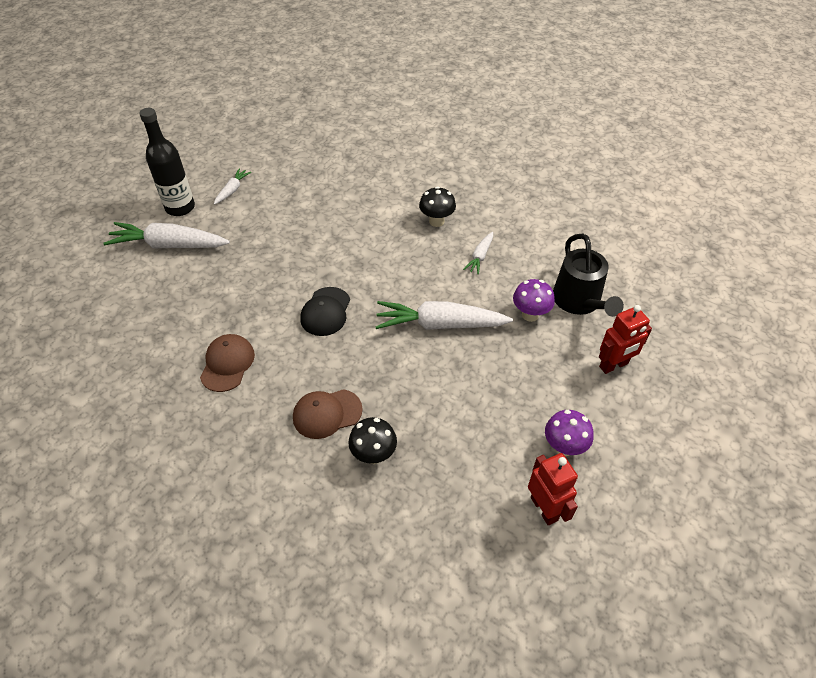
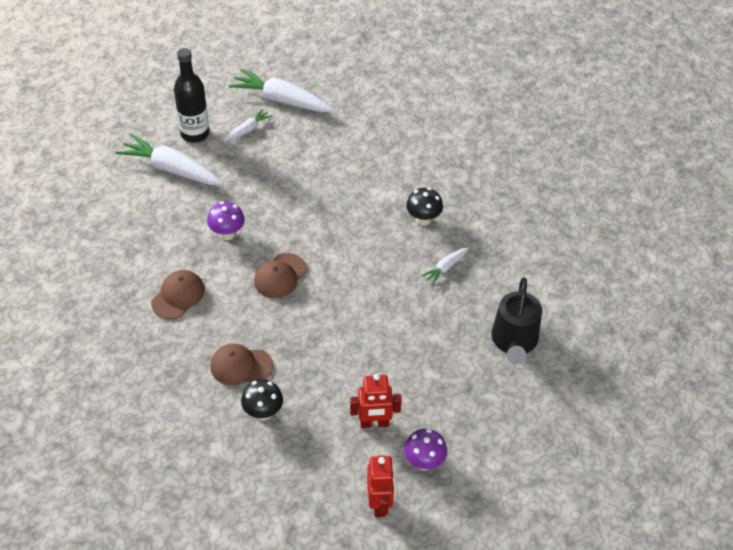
camera: 20 degrees right, 0 degrees up
(325, 311) = (280, 276): black cap -> brown cap
(440, 324) = (374, 320): white carrot -> white carrot (282, 100)
(530, 315) = (461, 338): purple mushroom -> purple mushroom (227, 234)
(614, 365) = (510, 409): red robot -> red robot (374, 423)

